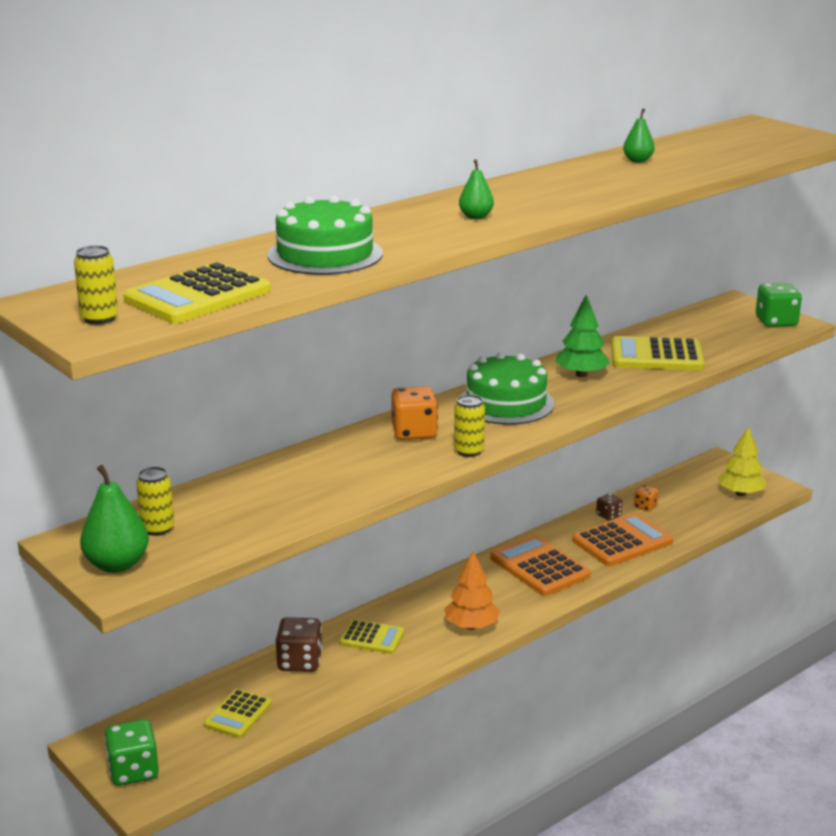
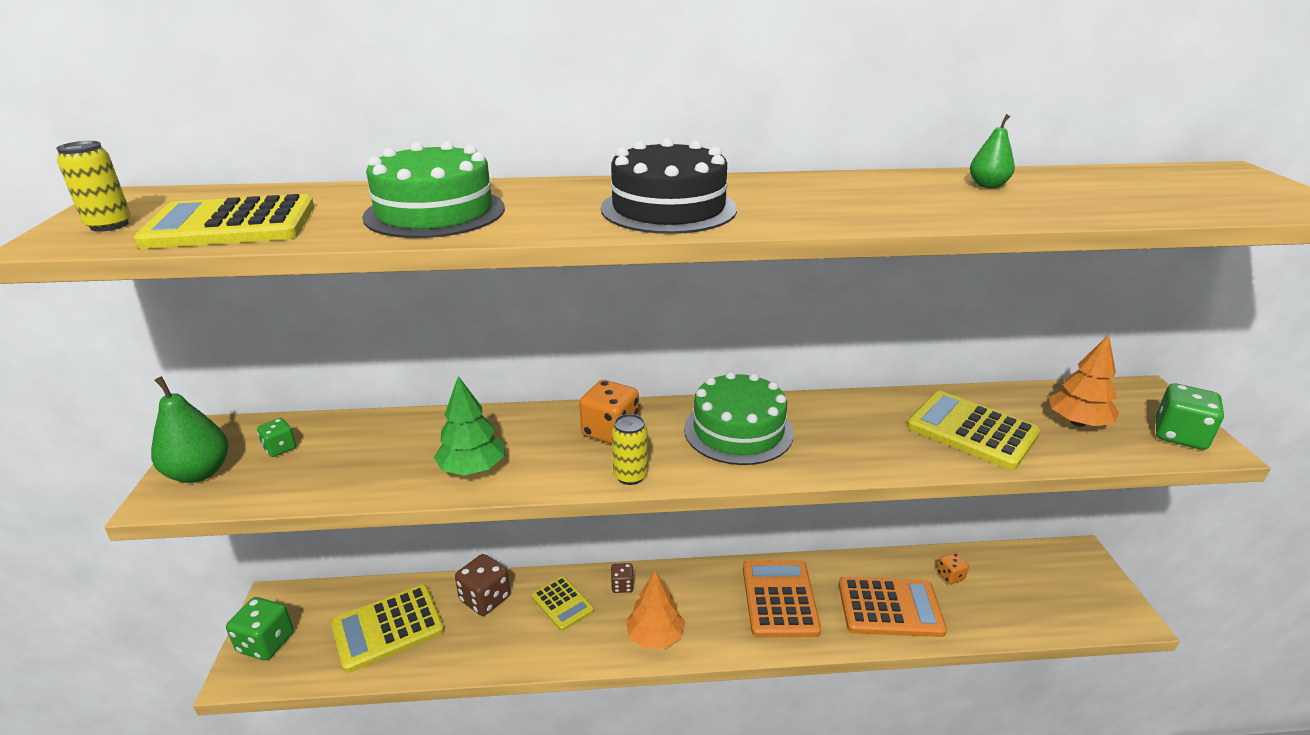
camera: 35 degrees right, 5 degrees up
(157, 529) = (280, 448): yellow can -> green dice
(238, 714) = (388, 628): yellow calculator -> yellow calculator, size x1.65
(476, 217) = (668, 208): green pear -> black cake
(581, 374) = (857, 425): green tree -> green tree (472, 469)
(608, 515) = (901, 569): brown dice -> brown dice (622, 586)
(714, 332) = (1078, 422): none -> orange tree
(740, 493) = (1077, 607): yellow tree -> none

